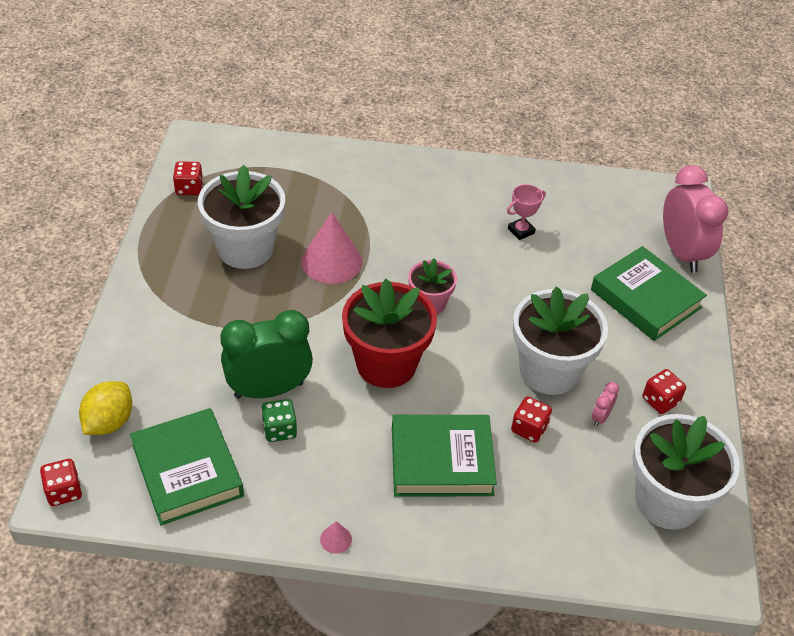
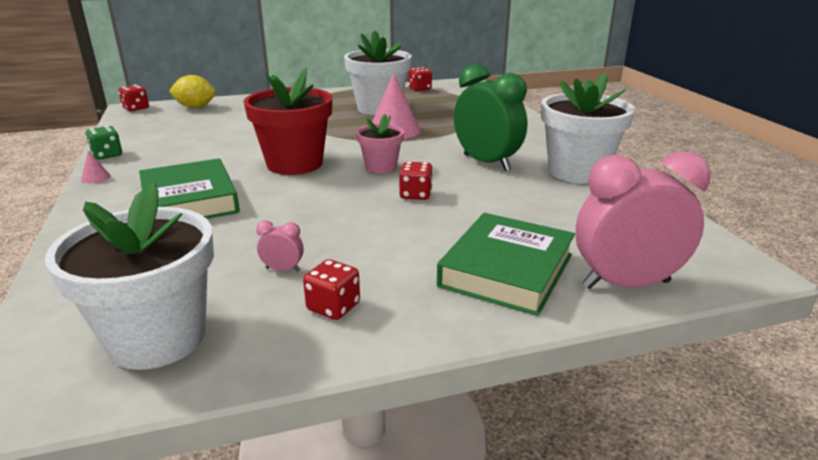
camera: 70 degrees right, 20 degrees down
(187, 471) = (158, 129): green book -> none
(269, 390) = (244, 136): green clock -> green clock (486, 163)
(279, 430) = (205, 144): green dice -> green dice (107, 155)
(521, 231) = (525, 187): pink trophy -> none
(529, 428) = (246, 232): red dice -> red dice (415, 195)
(549, 371) = (335, 230): white flower pot -> white flower pot (577, 172)
(681, 253) = (626, 284): pink clock -> pink clock turned 150 degrees counterclockwise

